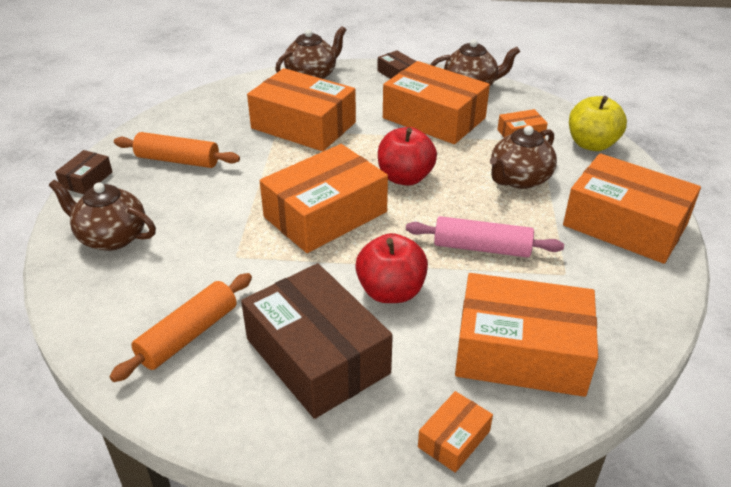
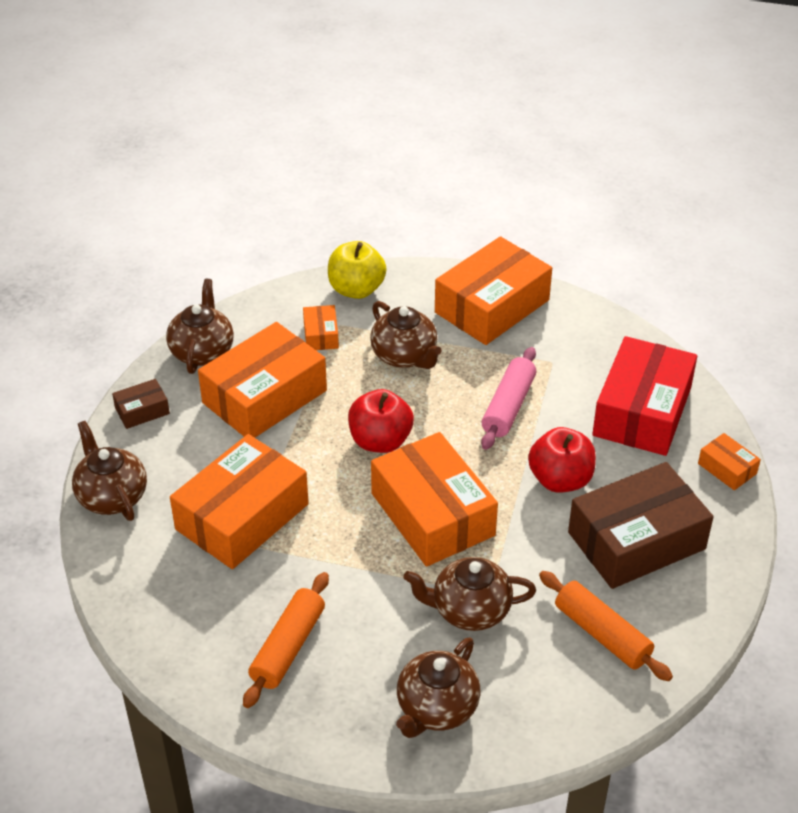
camera: 80 degrees left, 5 degrees up
(86, 180) = (307, 745): brown box -> none
(216, 246) = (469, 610): none -> brown teapot
(521, 352) = (642, 411): orange box -> red box

